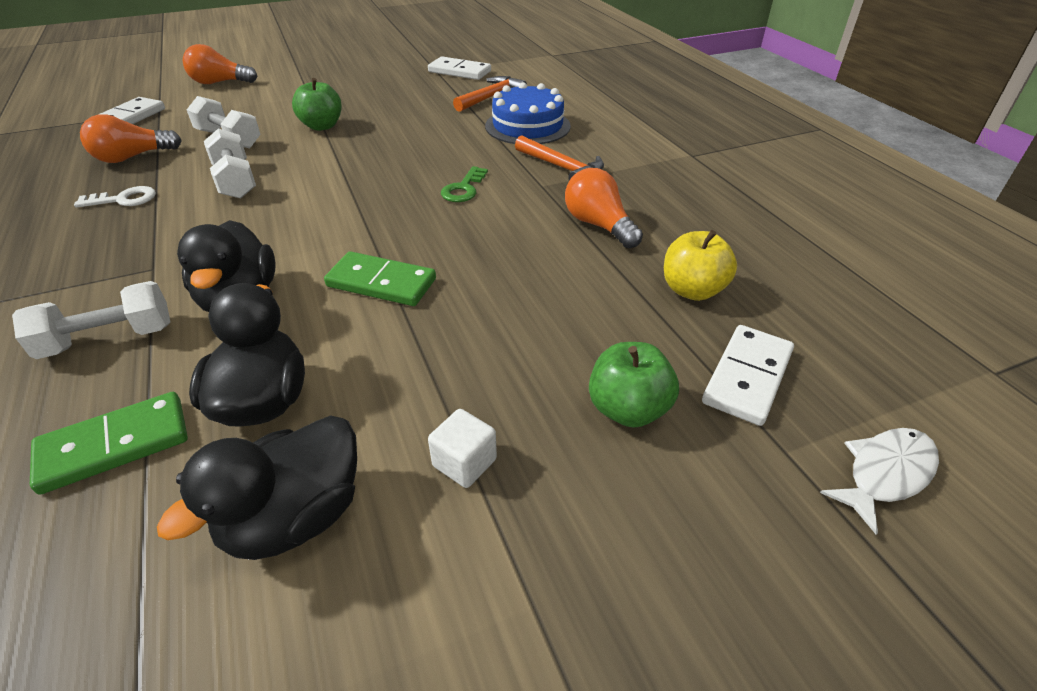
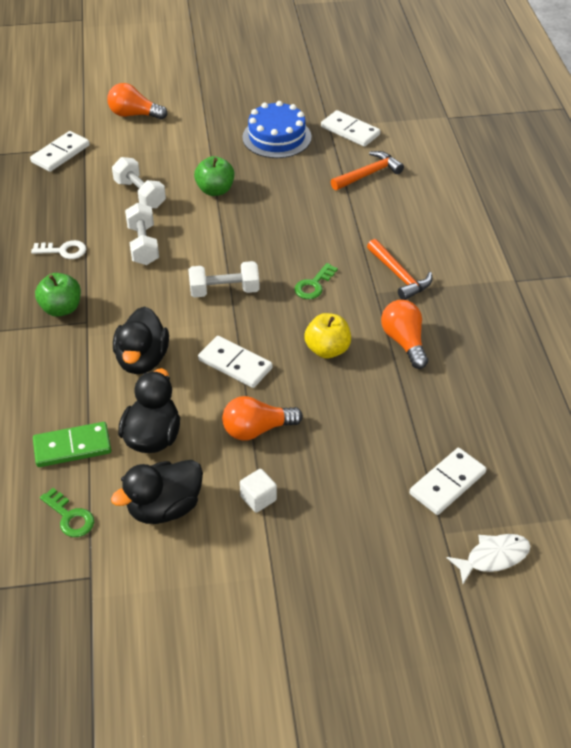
camera: 15 degrees right, 5 degrees up
(98, 581) = (70, 517): none -> green key
(108, 339) = (63, 375): white dumbbell -> white dumbbell (224, 291)
(132, 157) = (67, 204): orange light bulb -> orange light bulb (257, 429)
(381, 283) = (235, 364): green domino -> white domino
(527, 126) = (388, 219): blue cake -> blue cake (277, 137)
(628, 409) = (363, 487): green apple -> green apple (61, 308)
(692, 290) = (445, 413): yellow apple -> yellow apple (327, 349)

